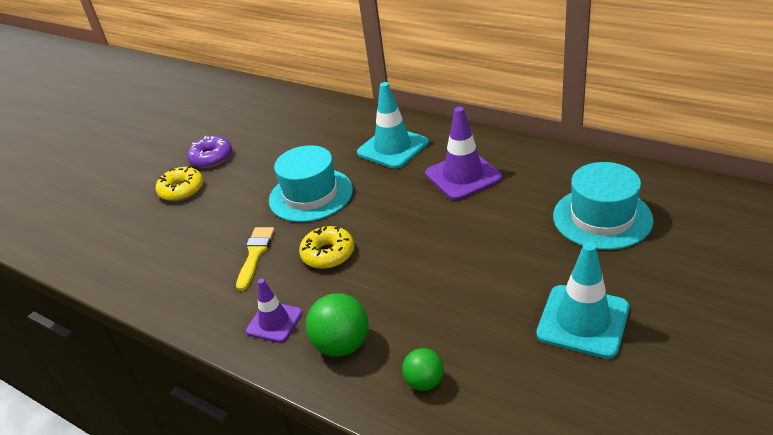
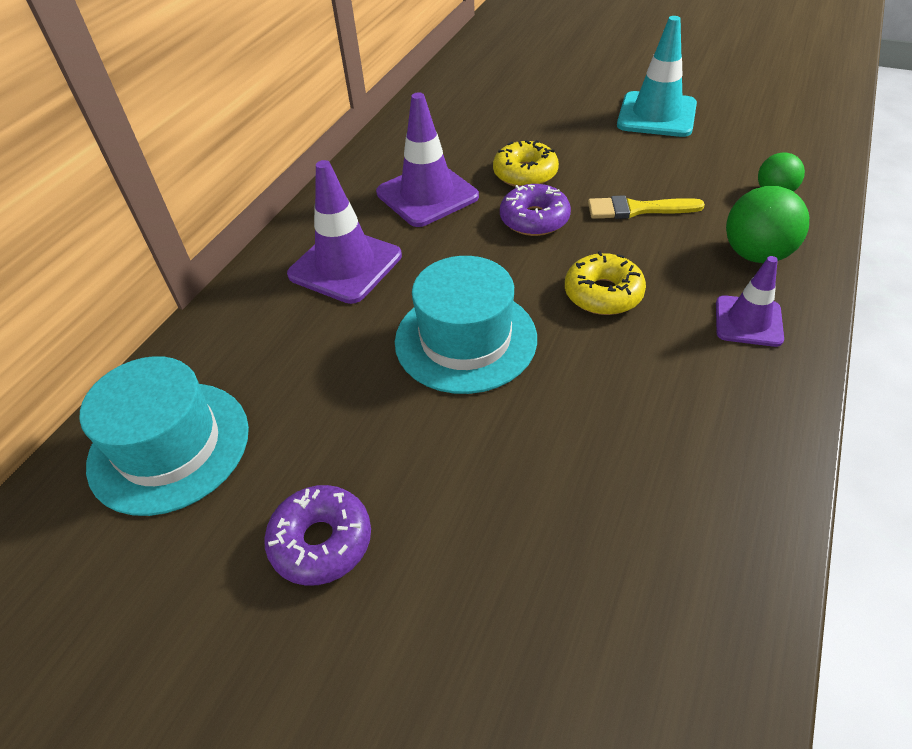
camera: 100 degrees left, 10 degrees up
(182, 190) = (443, 565): yellow donut -> yellow donut (525, 174)
(255, 254) = (622, 376): yellow brush -> yellow brush (637, 209)
(393, 148) = (345, 265): turquoise traffic cone -> purple traffic cone
(420, 226) = (534, 219): none -> purple donut
(602, 218) = (508, 107): turquoise hat -> turquoise hat (169, 446)

